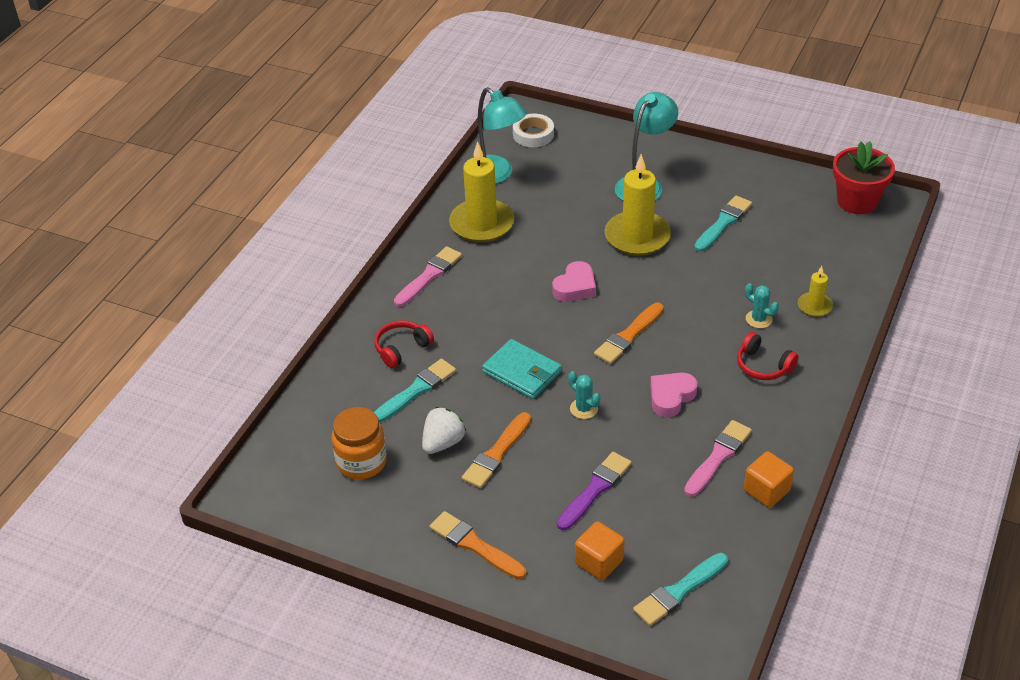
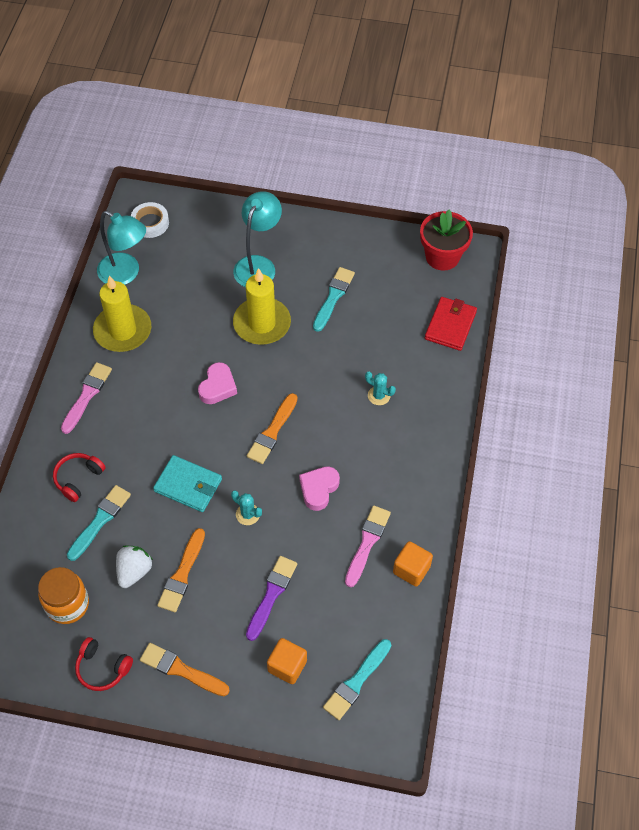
camera: 15 degrees left, 15 degrees up
(763, 366) = (390, 444): red headphones -> red headphones (102, 668)
(814, 306) = (423, 374): yellow candle -> none
(855, 265) = (450, 325): none -> red wallet

